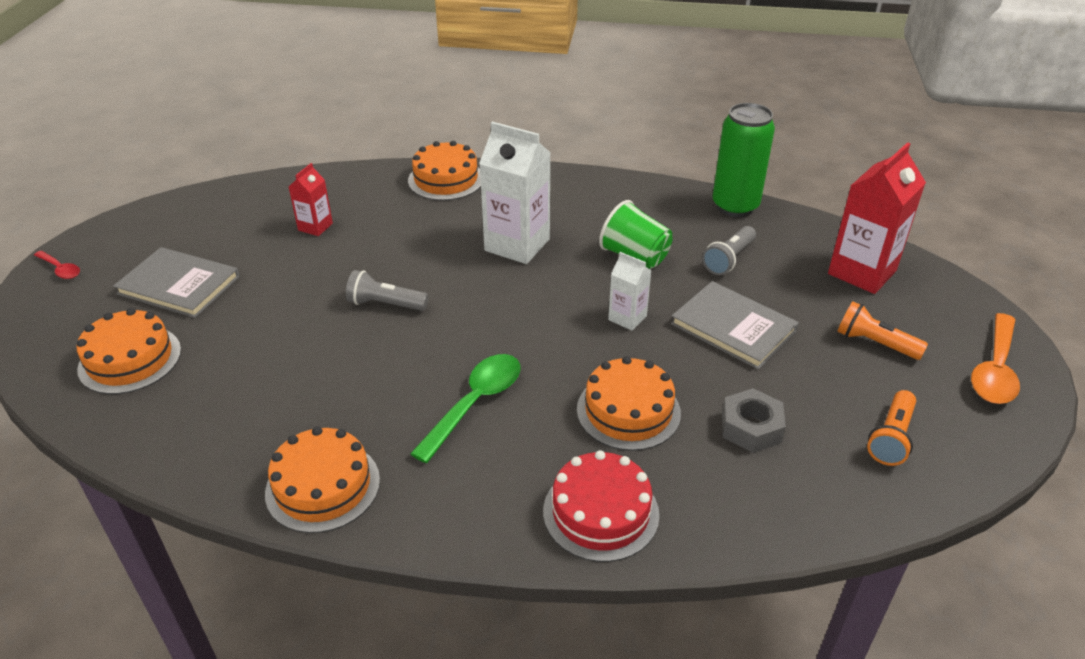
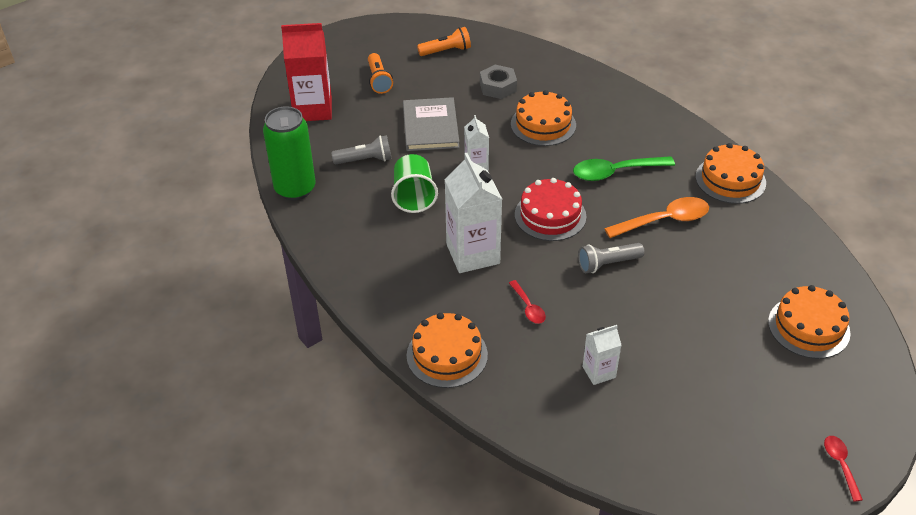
camera: 135 degrees left, 5 degrees up
(179, 285) = (745, 377): grey book -> none
(315, 227) = (599, 372): red carton -> white carton
(385, 304) = (607, 264): grey flashlight -> grey flashlight turned 105 degrees clockwise
(420, 235) = (528, 307): none -> red spoon
(601, 512) = (609, 98): red cake -> red cake (550, 215)
(994, 370) = (352, 42): orange spoon -> orange spoon (664, 220)

